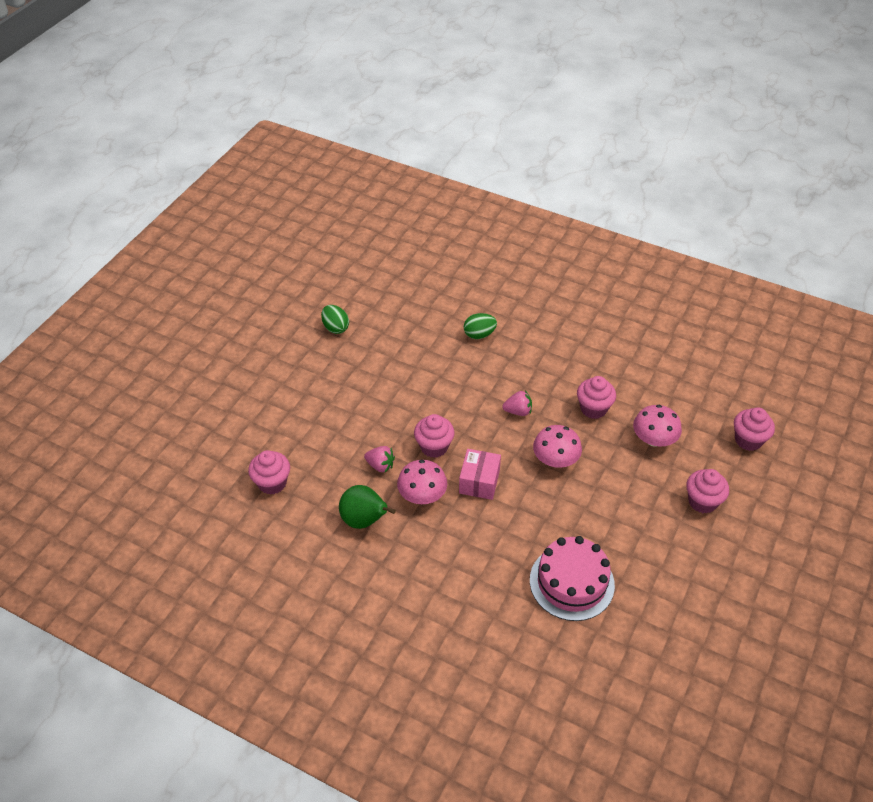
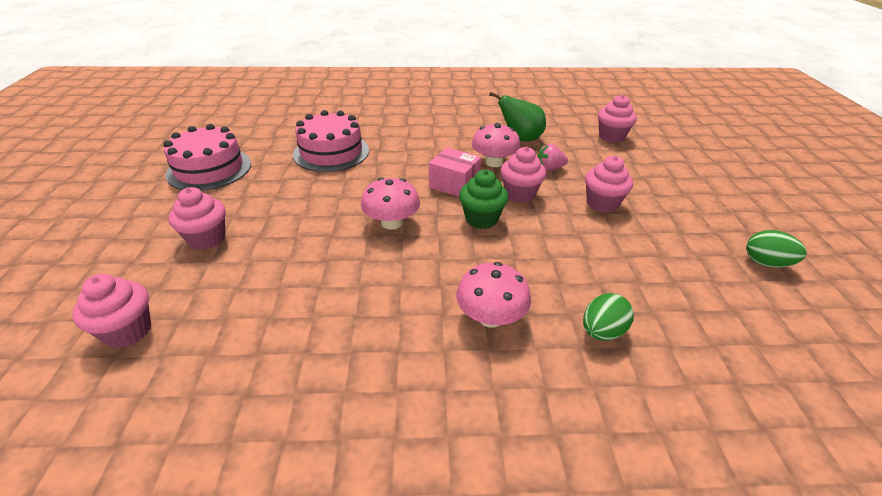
camera: 150 degrees right, 10 degrees down
(479, 481) = (454, 184): pink box -> pink box turned 45 degrees counterclockwise
(485, 435) = (481, 219): none -> green cupcake
(518, 411) = (465, 253): pink strawberry -> none
(593, 408) = (373, 290): pink cupcake -> pink cupcake (602, 203)
(654, 439) = (277, 282): pink mushroom -> pink mushroom (490, 317)
(702, 605) = (209, 169): none -> pink cake

